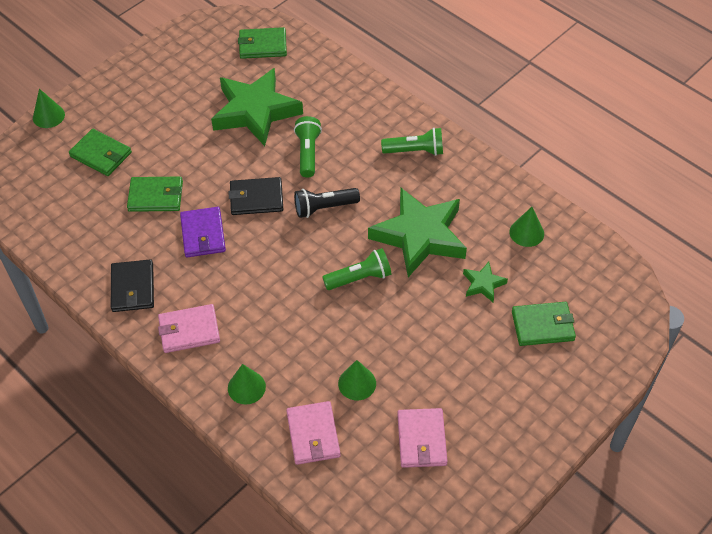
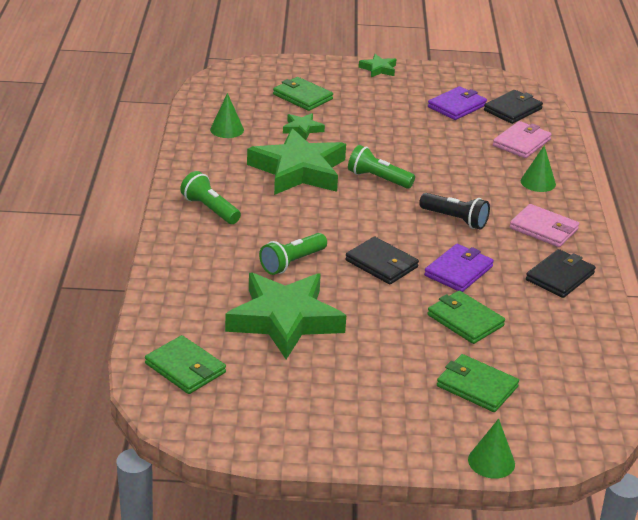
camera: 135 degrees left, 20 degrees down
(101, 154) = (477, 386): green wallet -> green wallet turned 45 degrees counterclockwise
(324, 208) = (338, 225): black flashlight -> black flashlight (455, 219)
(357, 383) = (460, 143): green cone -> none
(373, 485) = (513, 109): none -> black wallet
(421, 440) = (457, 106): pink wallet -> purple wallet
(551, 433) = (378, 69): none -> green star

